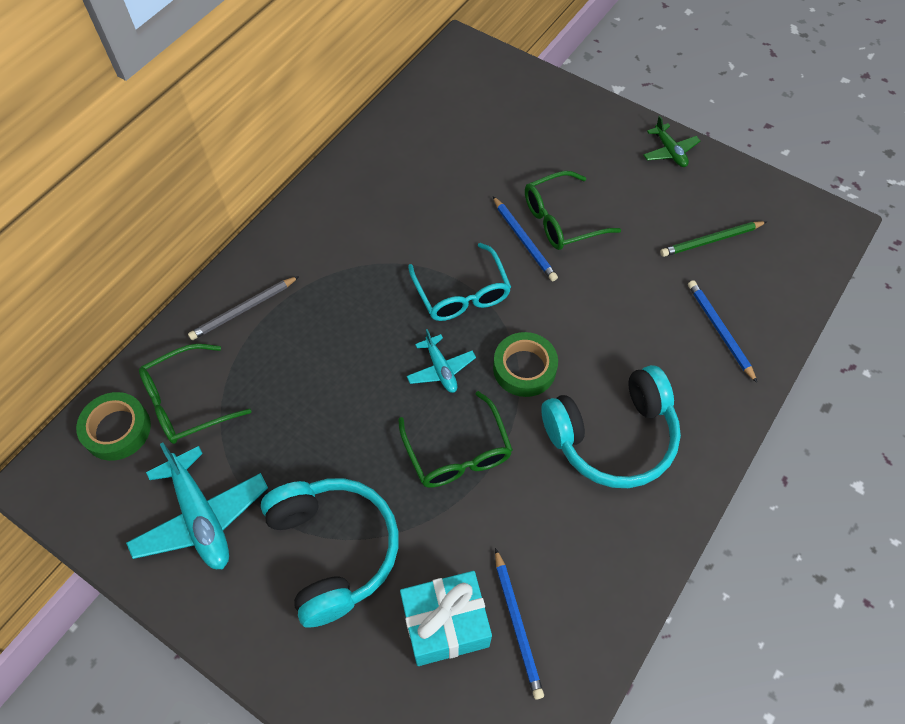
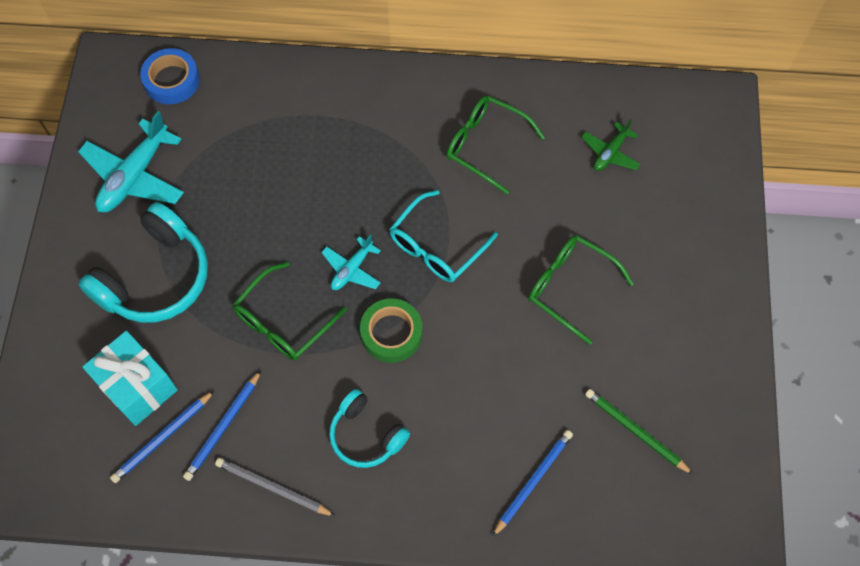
camera: 60 degrees right, 5 degrees up
(117, 429) = (172, 80): green tape -> blue tape
(187, 402) = (219, 110): green glasses -> green glasses (486, 145)
(243, 310) = (320, 98): grey pencil -> grey pencil (273, 488)
(524, 240) = (525, 268): blue pencil -> blue pencil (223, 427)
(612, 436) = (366, 435): turquoise headphones -> turquoise headphones, size x0.60
(669, 151) = (724, 346): green plane -> green plane (610, 153)

